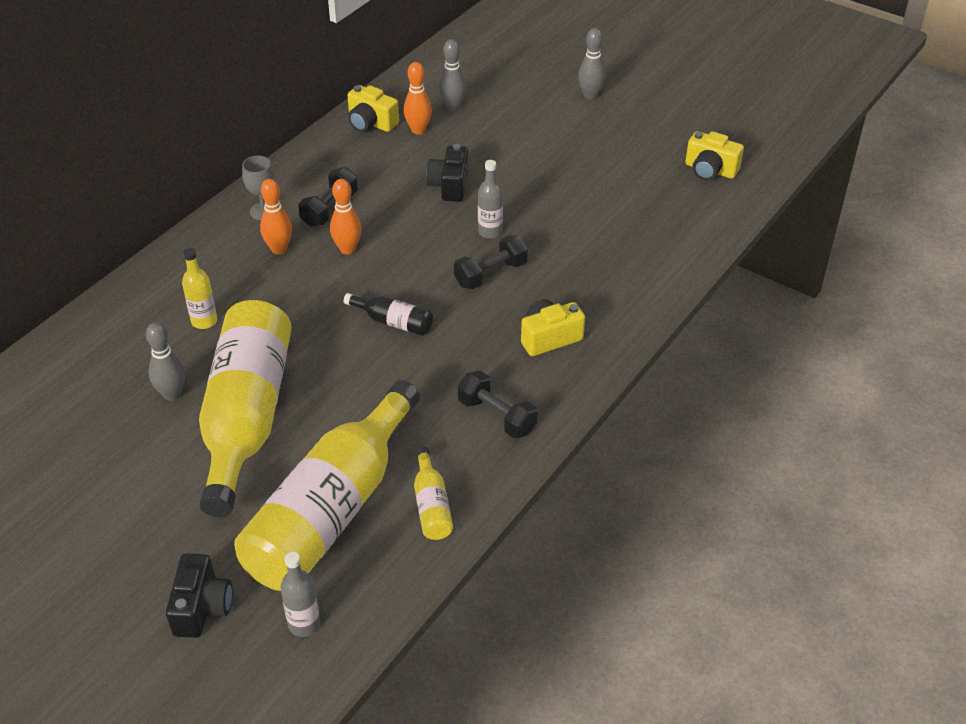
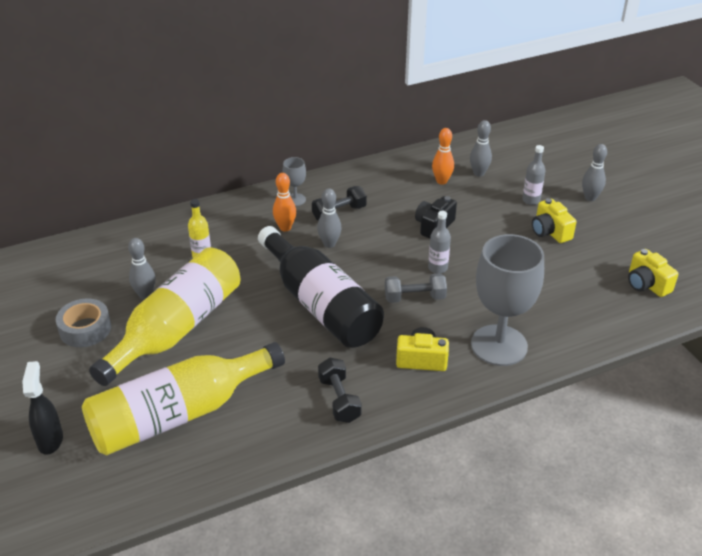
camera: 30 degrees right, 5 degrees down
(130, 465) = (85, 329): none -> grey tape
(202, 607) = (50, 440): black camera -> black spray bottle
(304, 624) = (100, 482): grey bottle -> grey bottle (531, 200)
(347, 249) = (329, 244): orange bowling pin -> grey bowling pin
(371, 123) = (412, 166): yellow camera -> yellow camera (550, 231)
(393, 322) = (320, 304): black bottle -> black bottle, size x2.45
(432, 505) = (245, 442): yellow bottle -> none
(491, 274) = (414, 298): black dumbbell -> grey dumbbell
(615, 290) = (499, 345): none -> grey goblet

